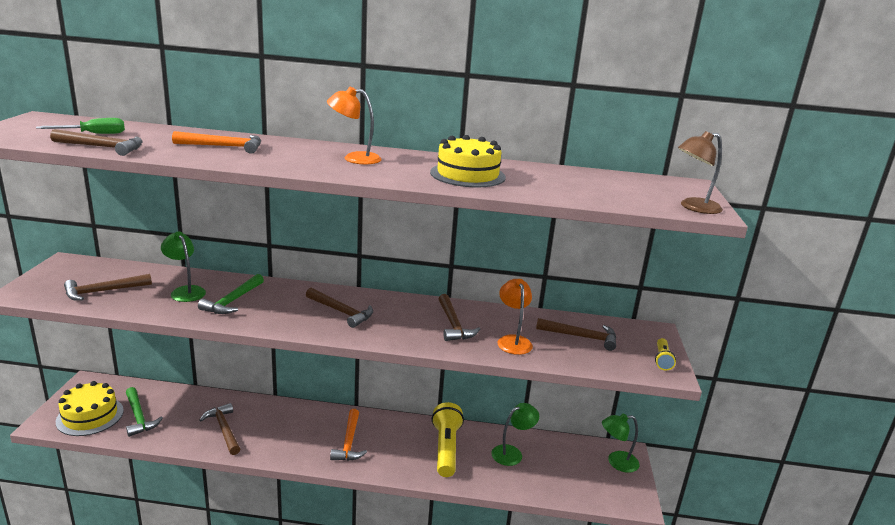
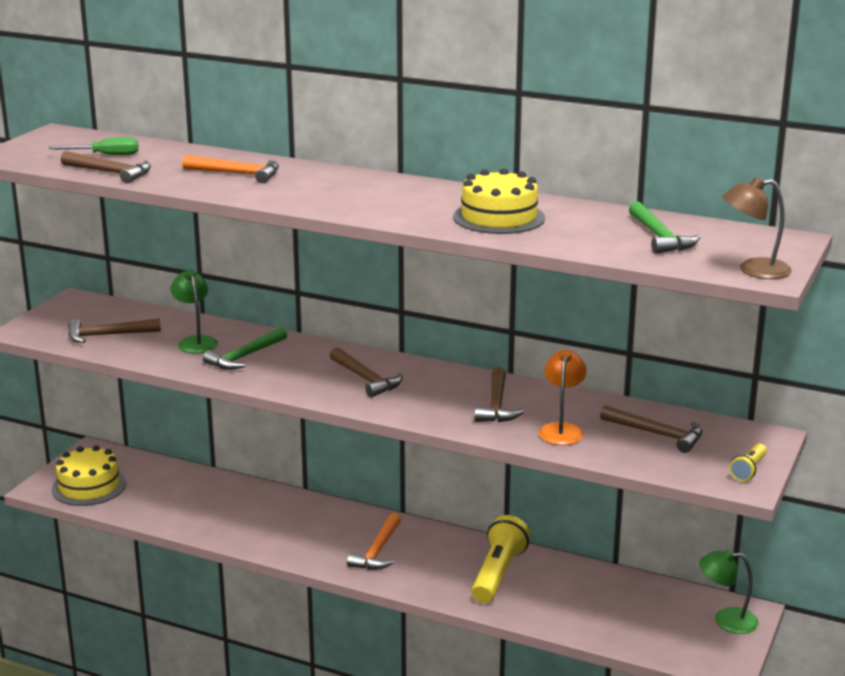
camera: 20 degrees right, 0 degrees up
(138, 417) = (141, 494): green hammer -> green hammer (659, 237)
(224, 429) = (233, 518): brown hammer -> none
(354, 158) = (377, 192): orange lamp -> none
(512, 453) = (584, 590): green lamp -> none

